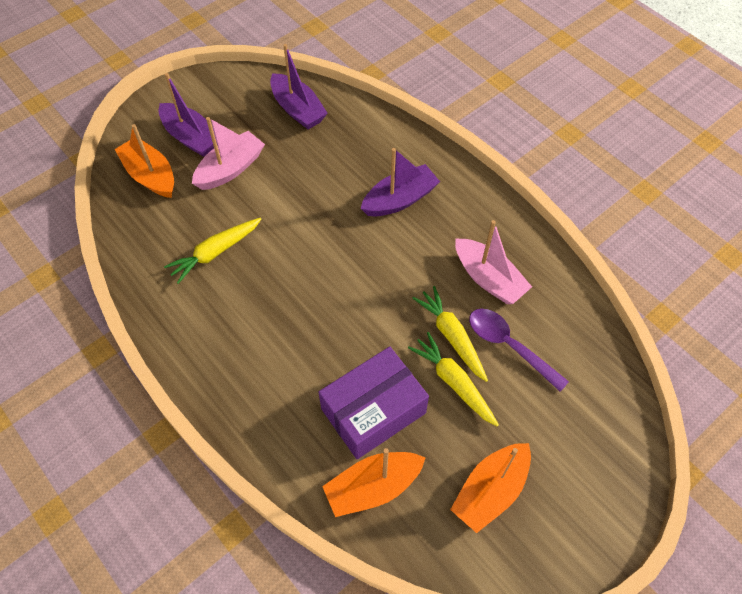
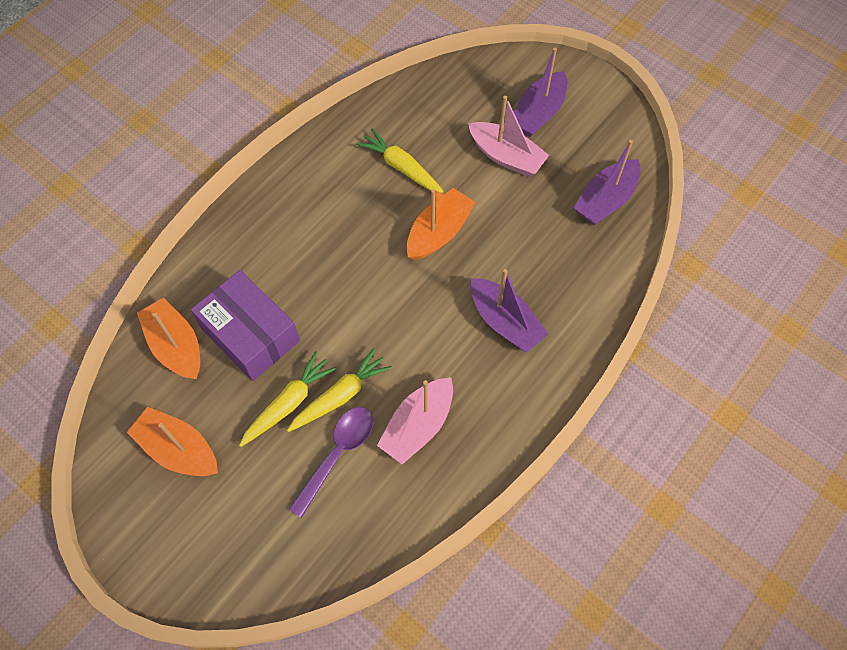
camera: 80 degrees right, 5 degrees up
(150, 175) = (481, 92): orange boat -> orange boat (439, 232)

